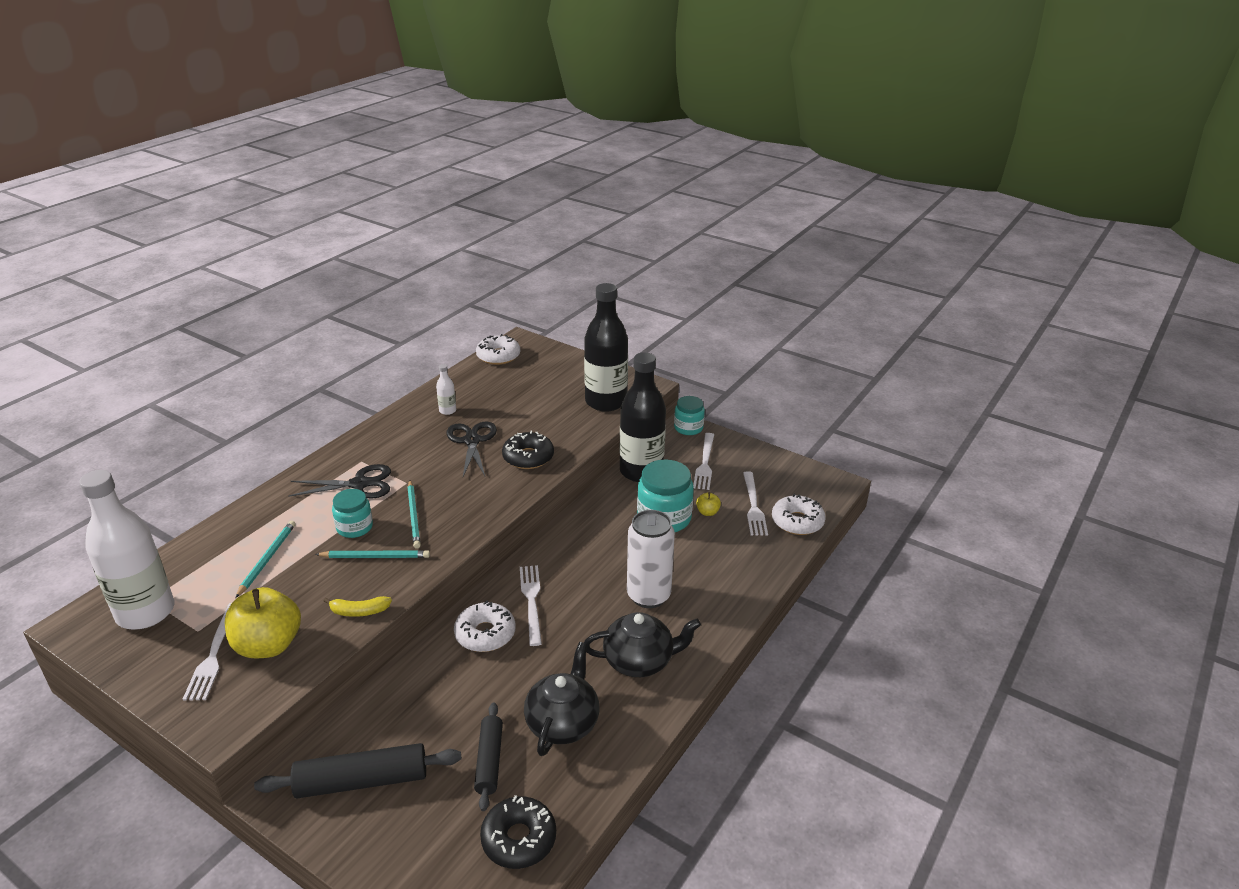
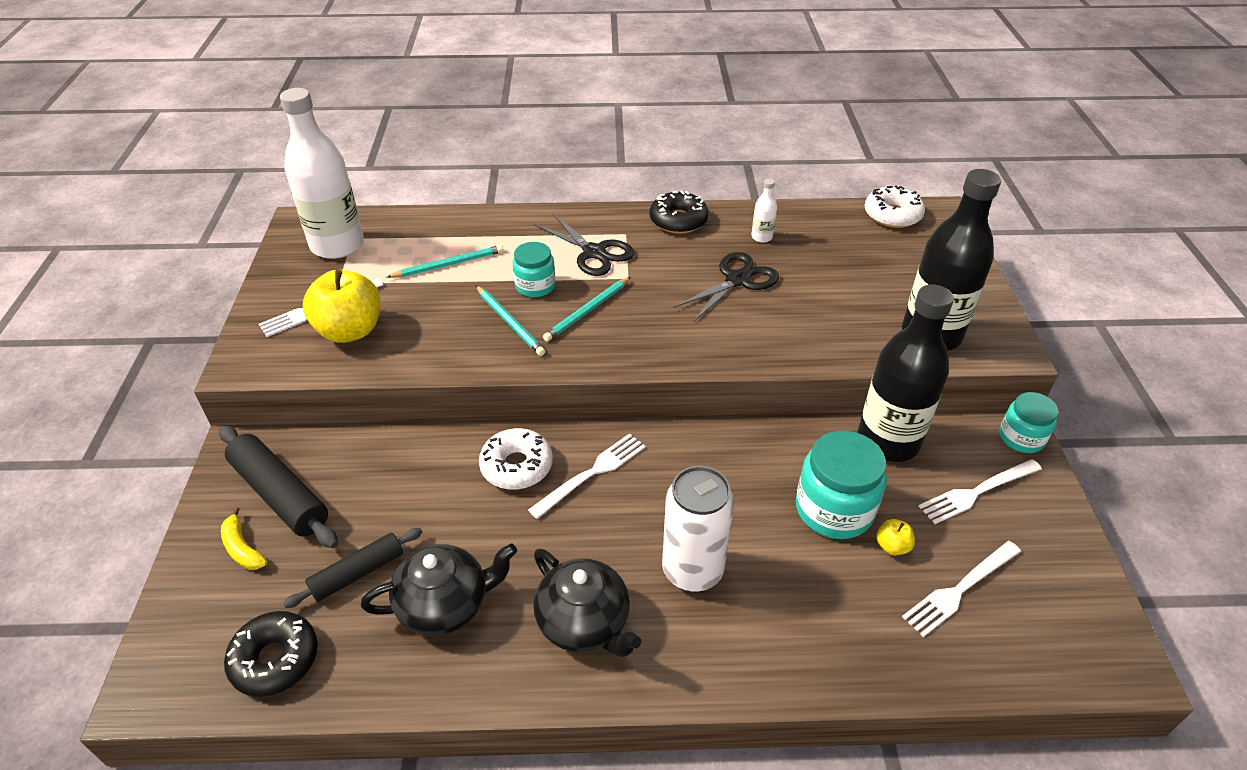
camera: 55 degrees right, 10 degrees up
(359, 611) = (432, 357): yellow banana -> yellow banana (242, 548)
(528, 457) = (761, 333): black donut -> black donut (678, 220)
(797, 522) = (988, 658): white donut -> none

